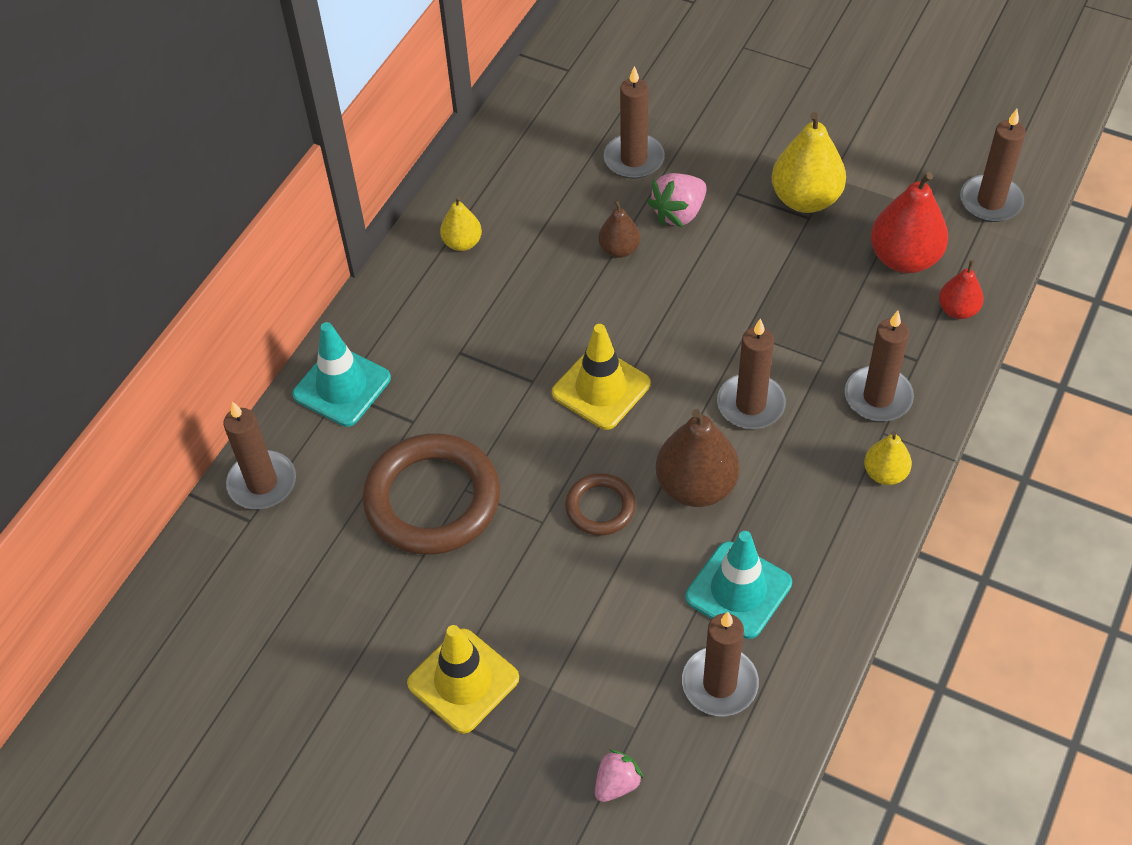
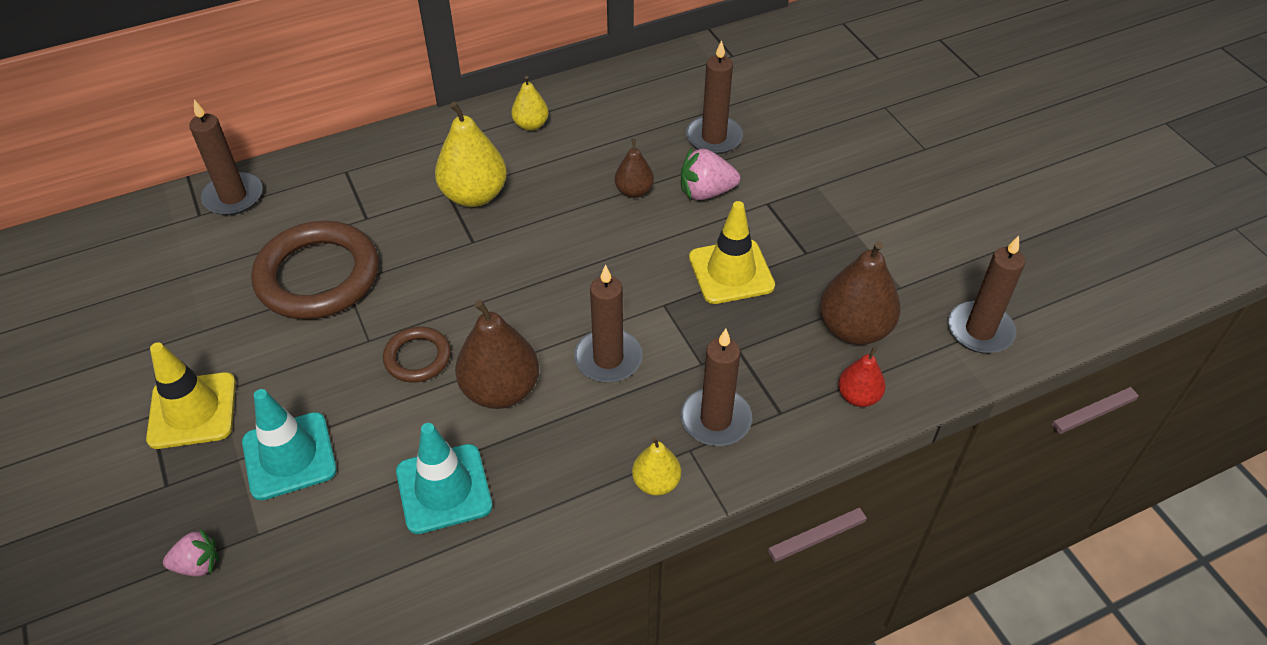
camera: 35 degrees right, 5 degrees down
(342, 386) = (350, 168): turquoise traffic cone -> turquoise traffic cone (289, 456)
(601, 388) = (513, 276): yellow traffic cone -> yellow traffic cone (731, 272)
(719, 684) = (350, 548): brown candle -> none
(805, 199) = (817, 238): yellow pear -> yellow pear (474, 195)
(904, 258) = (854, 329): red pear -> brown pear

